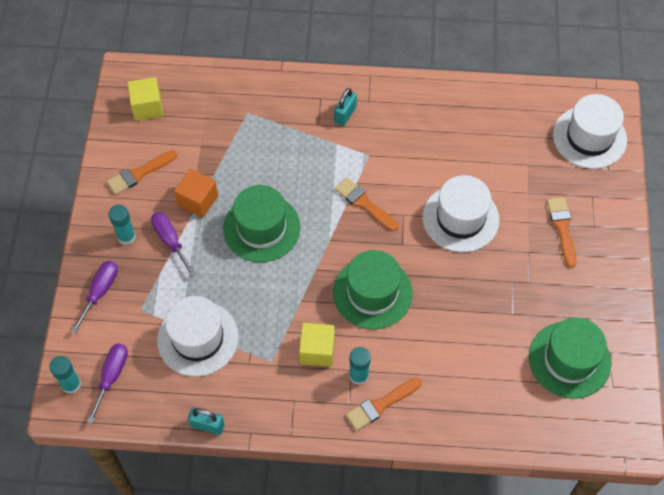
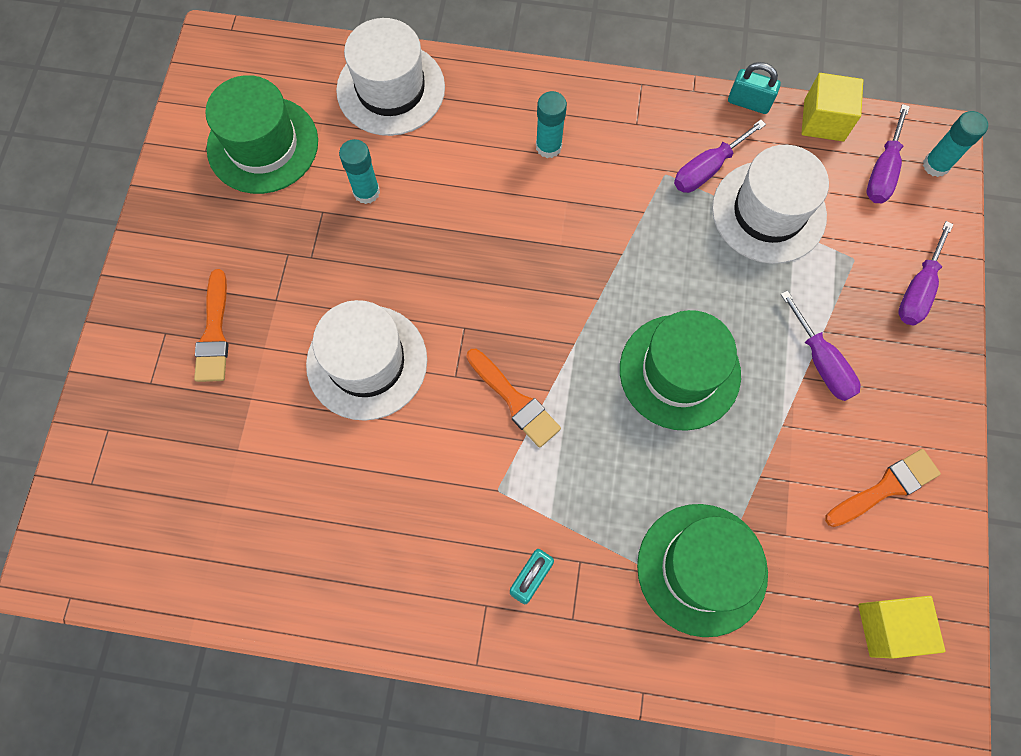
camera: 175 degrees left, 10 degrees up
(126, 237) = (891, 374): turquoise glue stick -> turquoise glue stick (366, 192)
(198, 200) = (783, 428): orange cube -> none
(241, 367) = (707, 169): none -> purple screwdriver
(317, 350) = (602, 183): yellow cube -> yellow cube (823, 120)
(372, 293) = (518, 256): green hat -> green hat (702, 569)
(380, 405) = (523, 109): orange brush -> none
(589, 137) = (117, 493): white hat -> white hat (391, 89)

